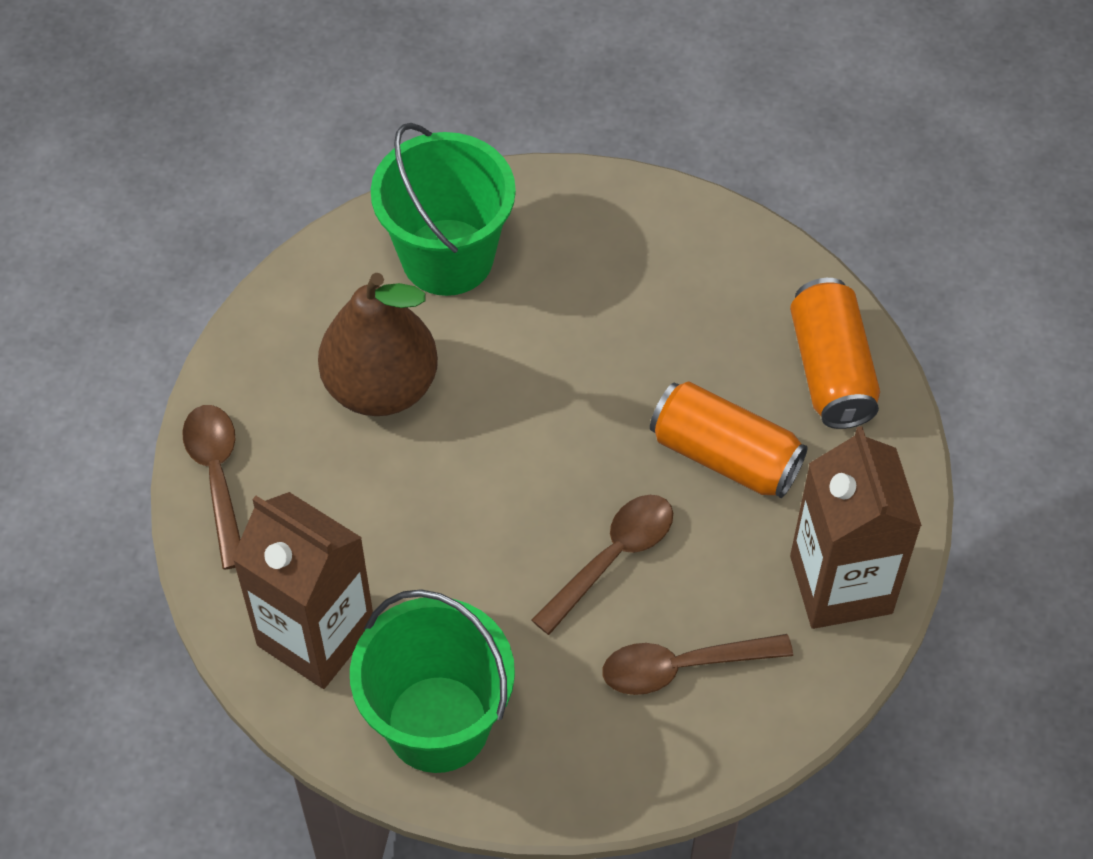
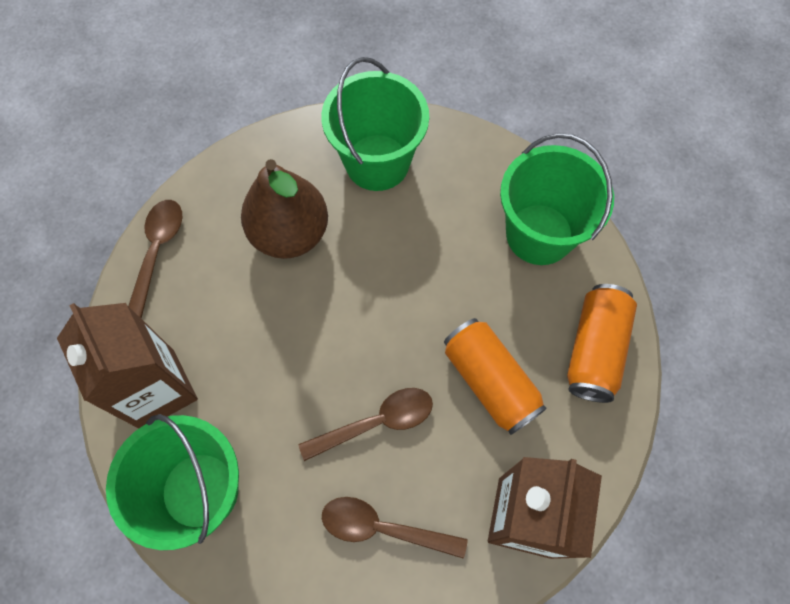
camera: 25 degrees right, 10 degrees up
(698, 264) = (539, 234): none -> green bucket

